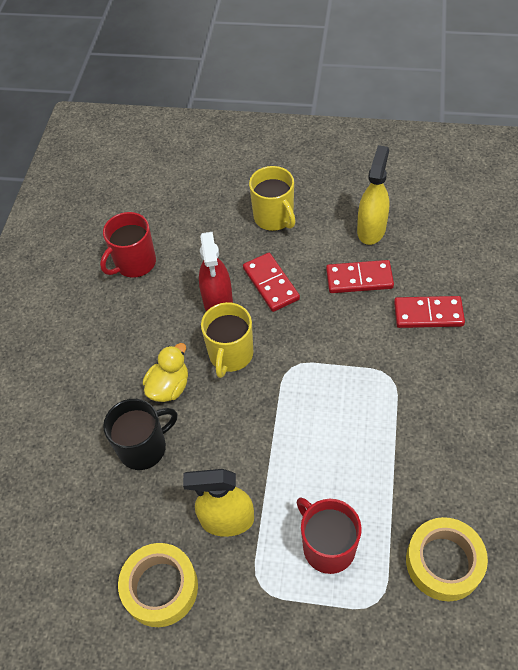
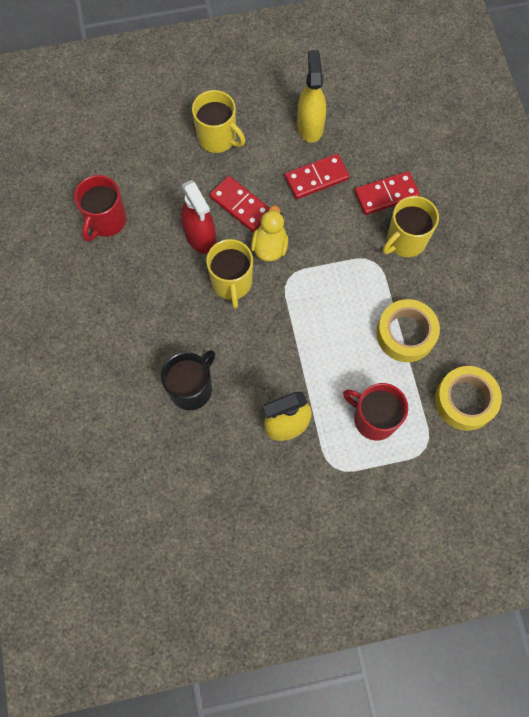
camera: 25 degrees left, 15 degrees up
(160, 587) = (255, 496): yellow tape -> yellow tape (405, 334)
(169, 387) = (190, 328): yellow duck -> yellow duck (270, 246)
(433, 365) = (405, 240): none -> yellow mug

